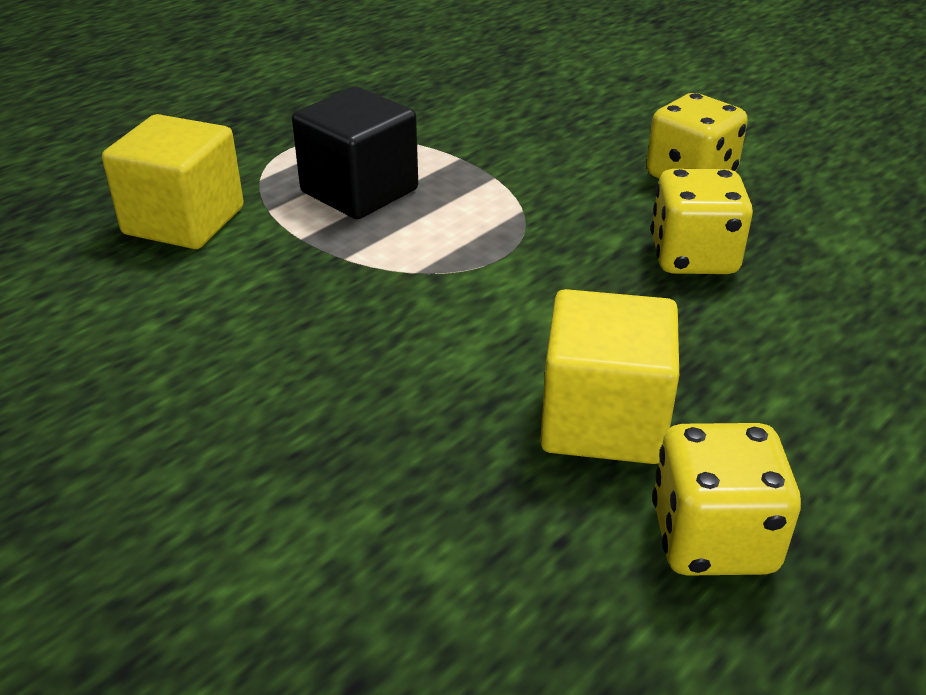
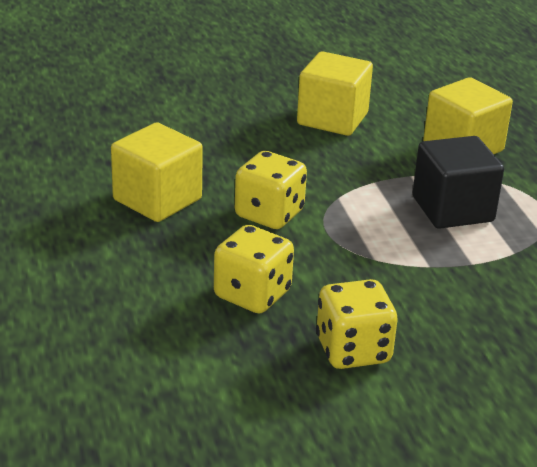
camera: 120 degrees right, 5 degrees down
(175, 351) = (332, 119): none -> yellow cube
(712, 538) = (63, 193): yellow dice -> yellow dice (269, 214)

